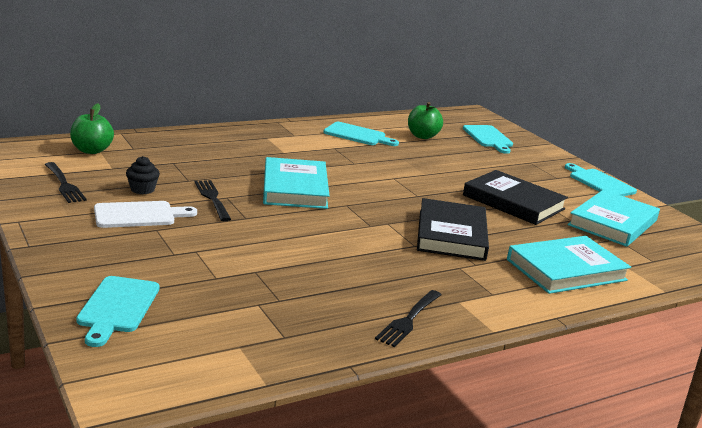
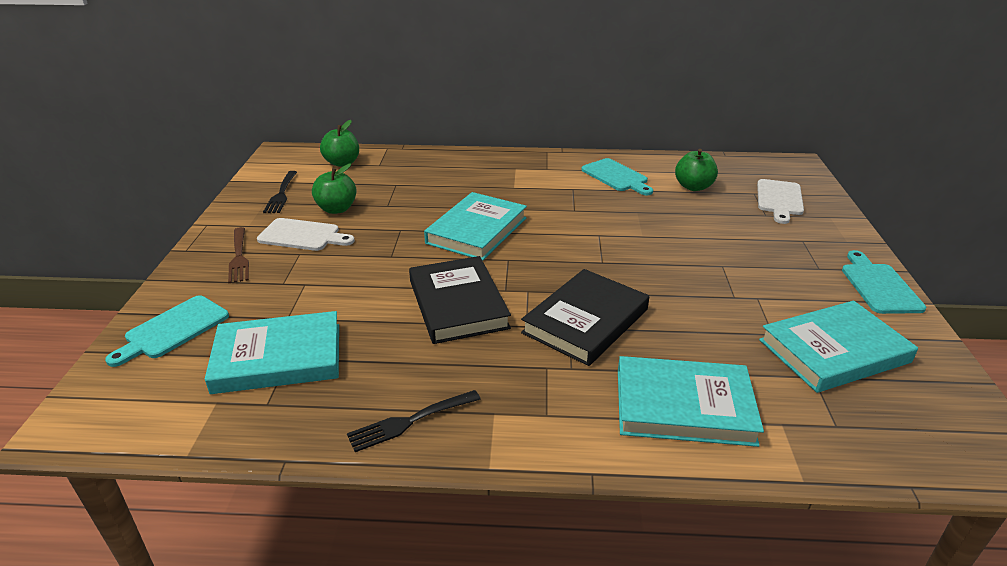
camera: 35 degrees right, 10 degrees up
(98, 242) = (239, 257): none -> brown fork
(142, 189) = (336, 209): black cupcake -> green apple
(212, 198) = (385, 229): black fork -> none
(249, 306) = (278, 358): none -> turquoise book
(488, 138) = (779, 199): turquoise cutting board -> white cutting board
(513, 202) = (716, 292): black book -> black book (458, 304)

